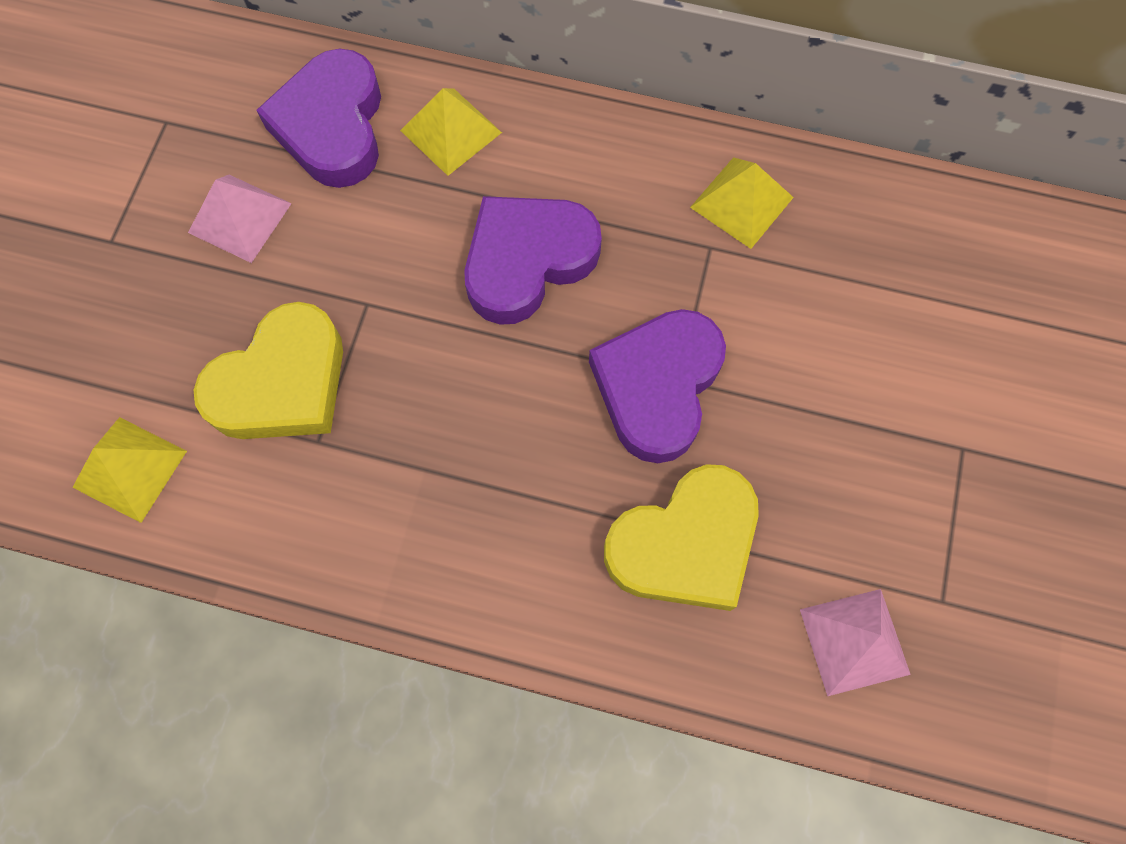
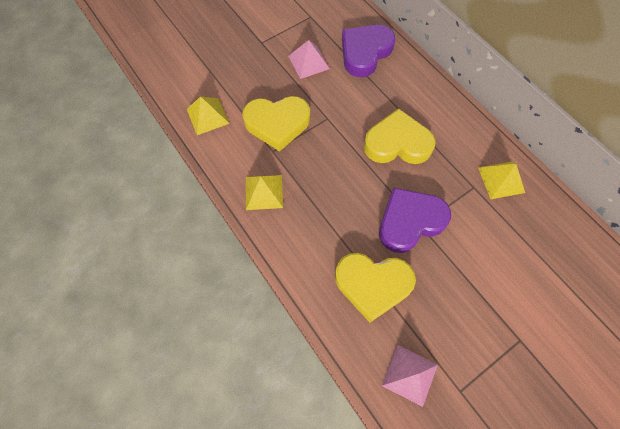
camera: 40 degrees right, 5 degrees down
(451, 131) = (406, 81): yellow pyramid -> yellow pyramid (264, 192)
(527, 261) = (397, 143): purple heart -> yellow heart

